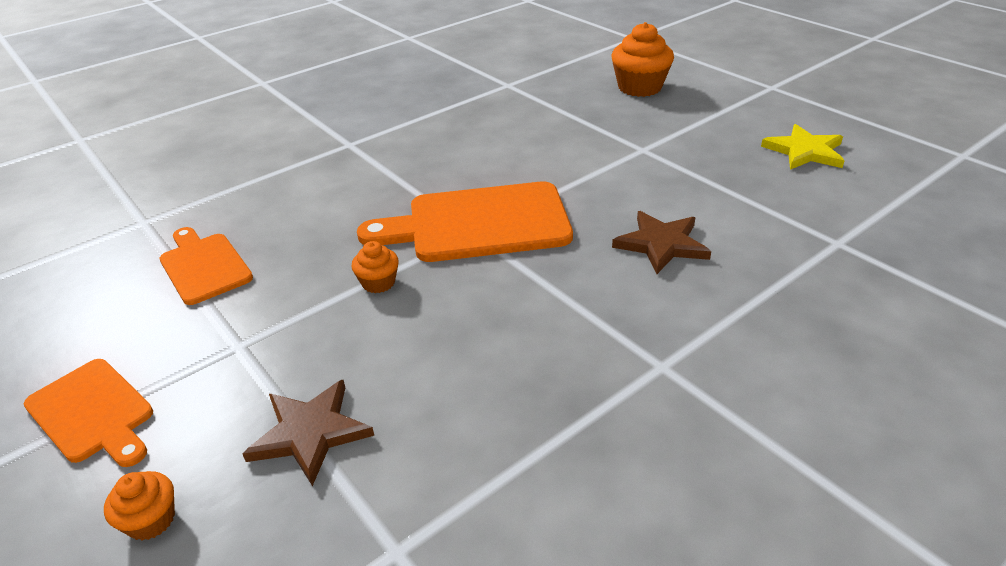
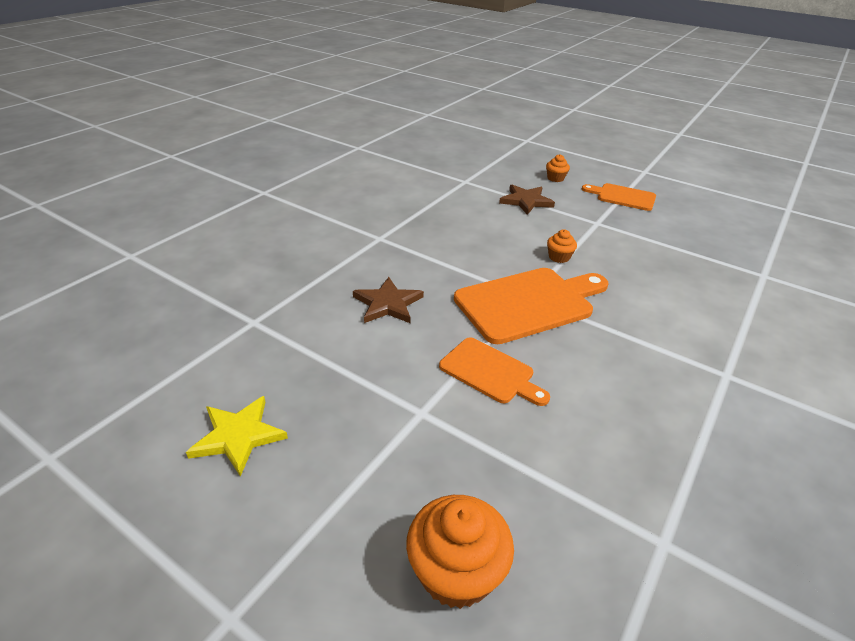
camera: 160 degrees right, 0 degrees up
(204, 266) = (674, 254): orange cutting board -> orange cutting board (490, 372)

